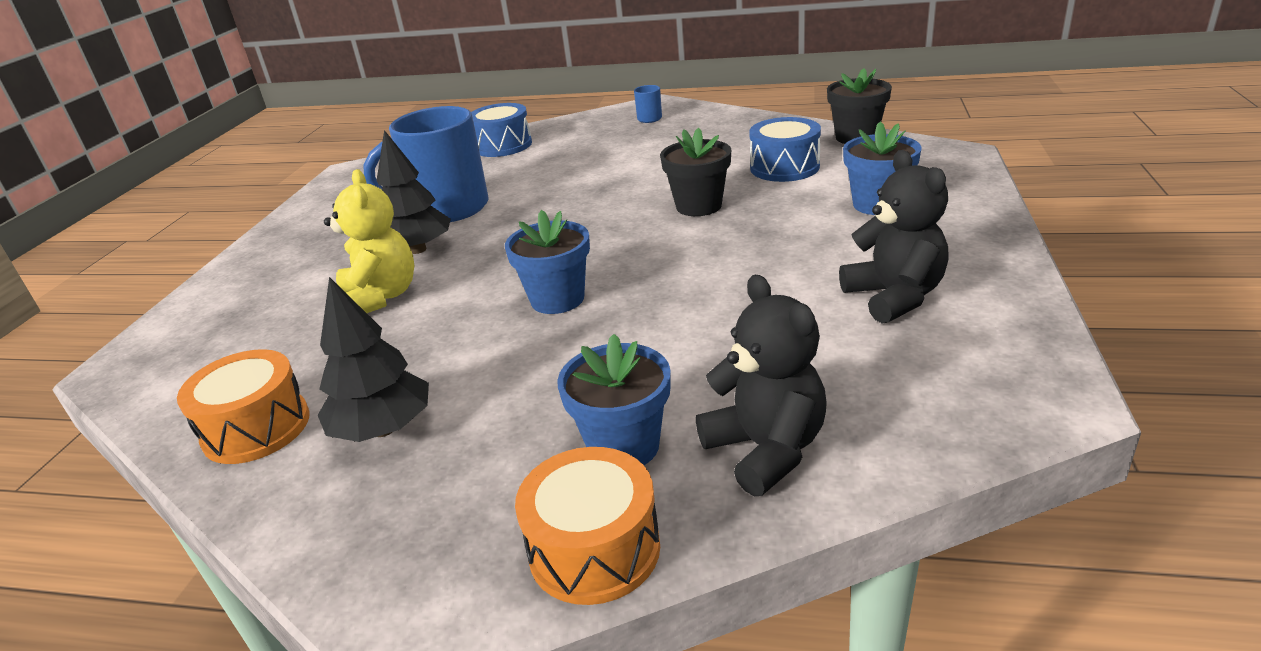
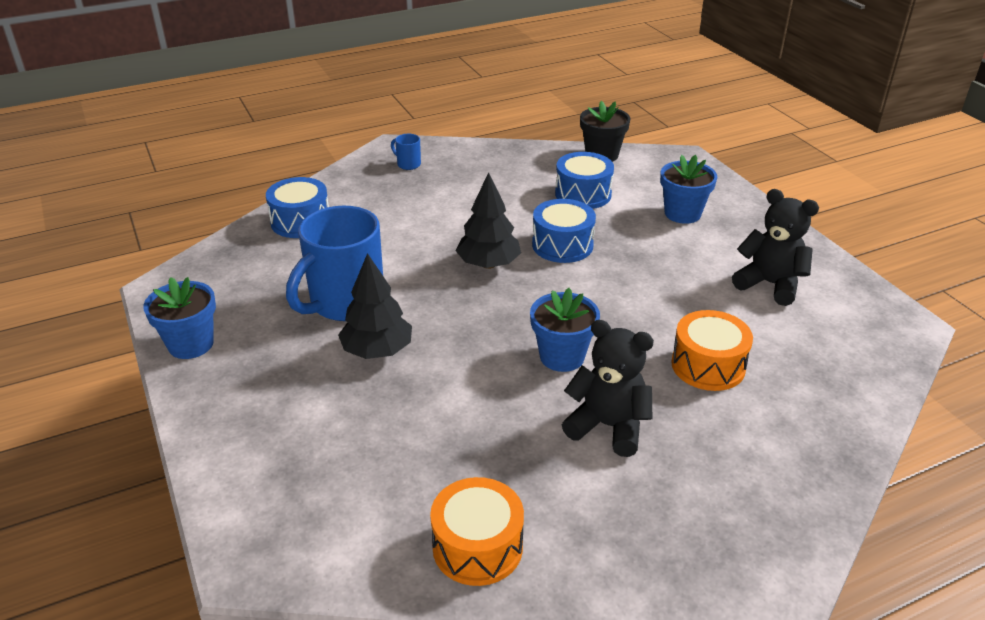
camera: 40 degrees left, 5 degrees up
(380, 297) = (411, 405): yellow teddy bear -> none
(383, 429) = (578, 502): black tree -> black tree (488, 264)
(594, 549) = (807, 509): orange drum -> orange drum (708, 365)
(624, 446) = (744, 443): blue flower pot -> blue flower pot (191, 344)
(698, 206) = (562, 245): black flower pot -> blue drum
(766, 450) = (818, 411): black teddy bear -> black teddy bear (608, 426)

